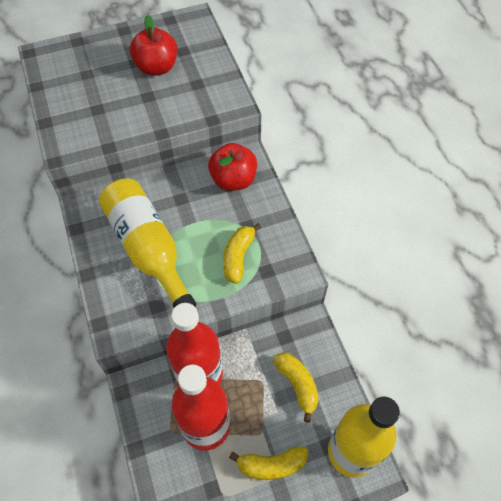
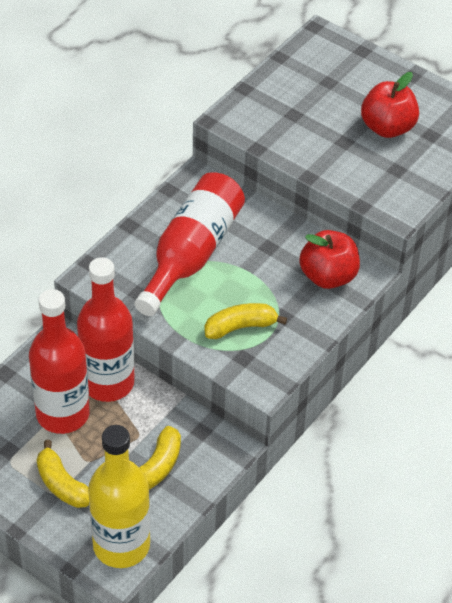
camera: 55 degrees right, 10 degrees down
(148, 249) = (191, 254): yellow bottle -> red bottle

